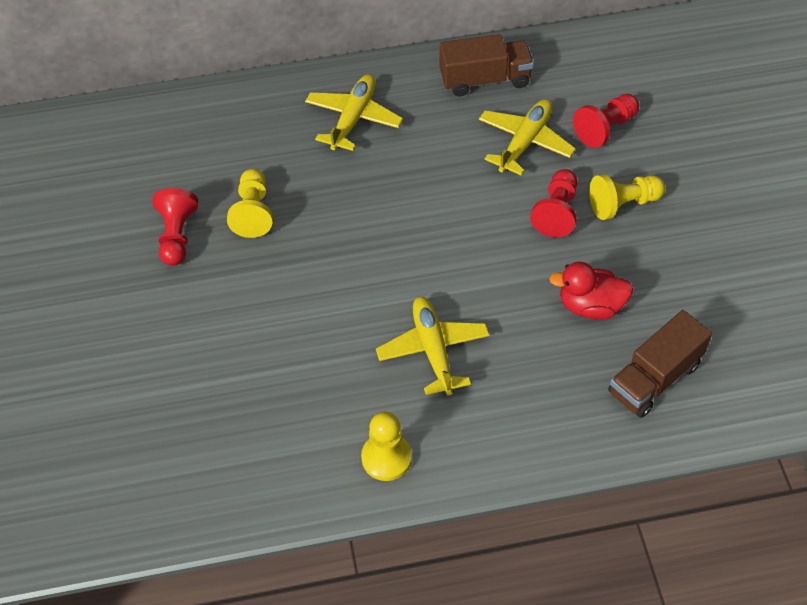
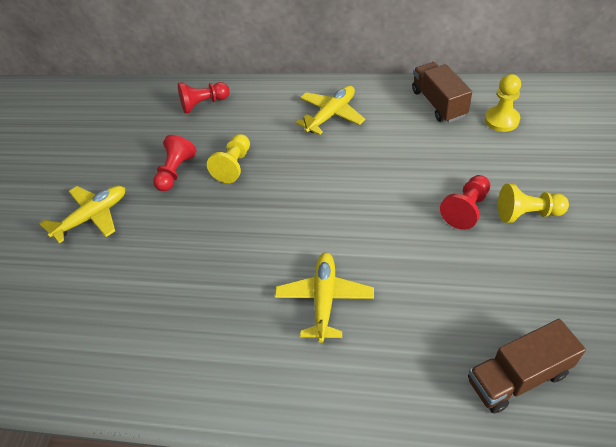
camera: 25 degrees right, 5 degrees down
(386, 458) = (250, 384): yellow pawn -> yellow pawn (501, 120)
(485, 79) = (438, 103): brown truck -> brown truck turned 120 degrees counterclockwise
(525, 142) = (456, 152): yellow plane -> yellow plane (93, 216)
(590, 306) = (473, 293): red duck -> none
(605, 128) = (527, 152): red pawn -> red pawn (204, 104)

